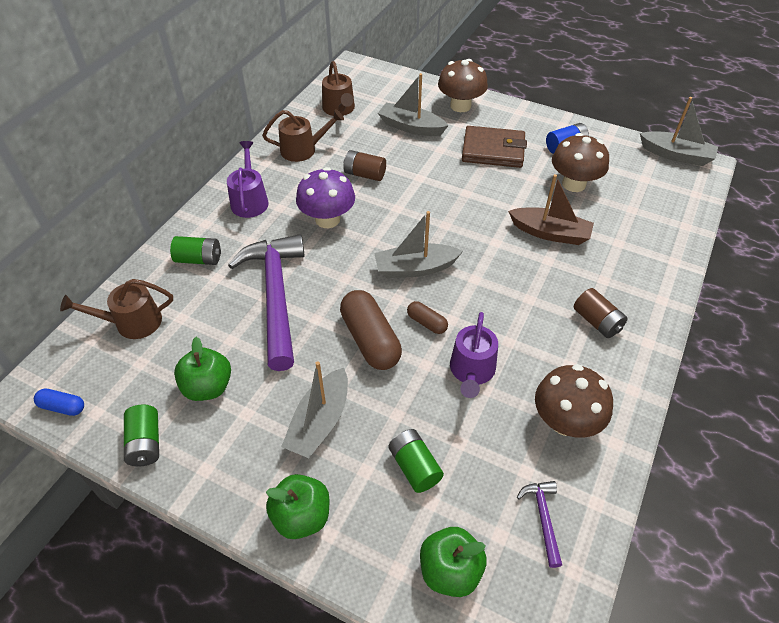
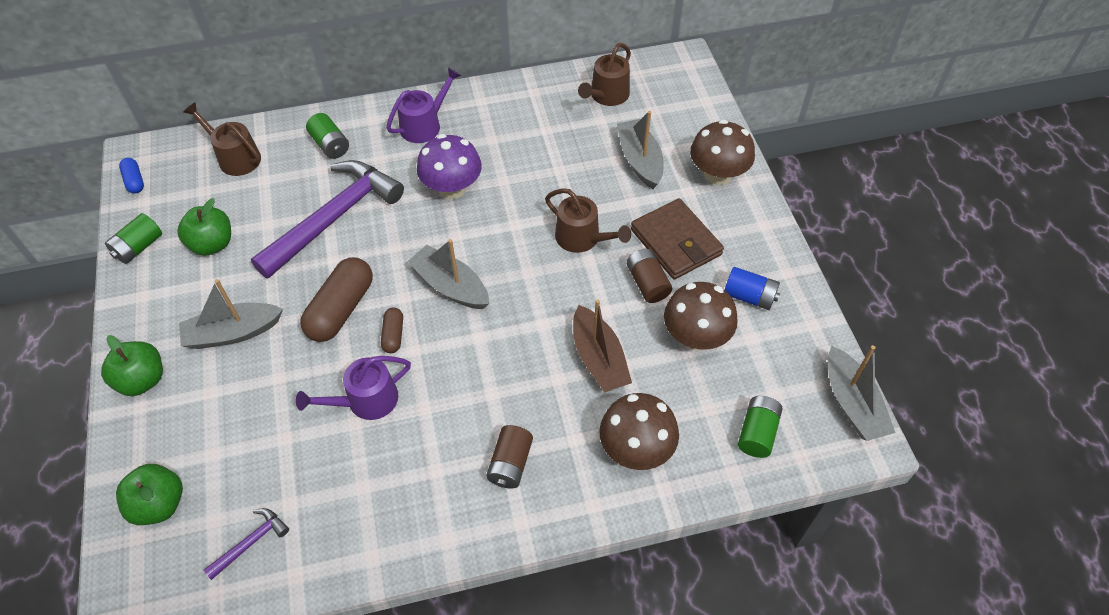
camera: 50 degrees right, 5 degrees up
(302, 150) = (523, 111): brown watering can -> brown watering can (582, 238)
(364, 174) = (536, 173): brown battery -> brown battery (647, 283)
(414, 467) = (236, 422): green battery -> green battery (757, 433)
(565, 421) = (365, 503): brown mushroom -> brown mushroom (636, 449)

